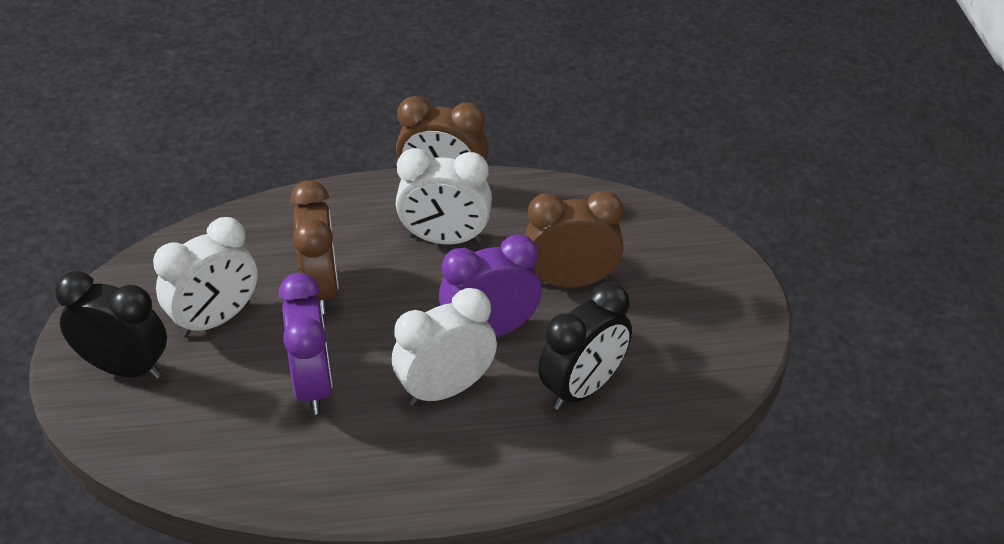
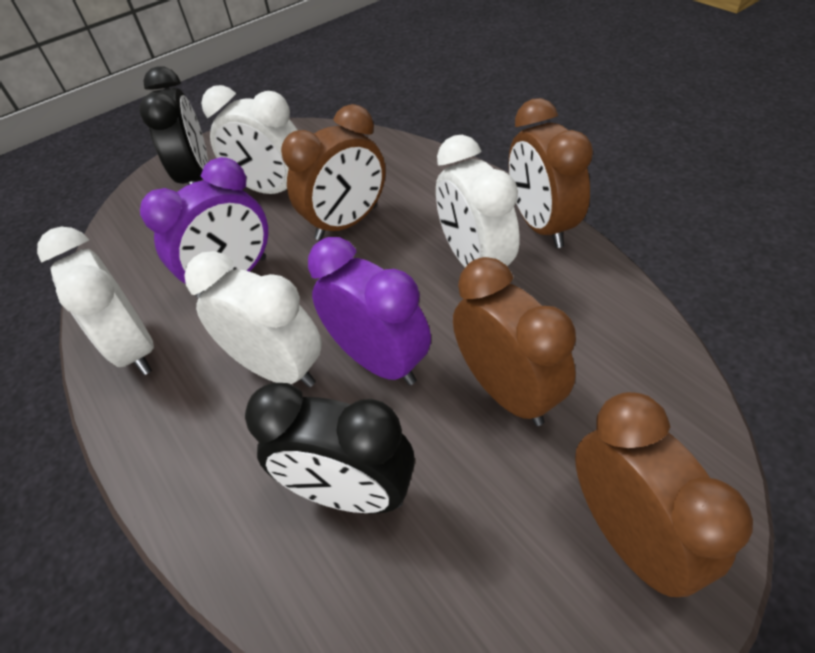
camera: 65 degrees right, 5 degrees up
(337, 475) = (134, 348): none -> white clock
(699, 283) = (627, 535): none -> brown clock

